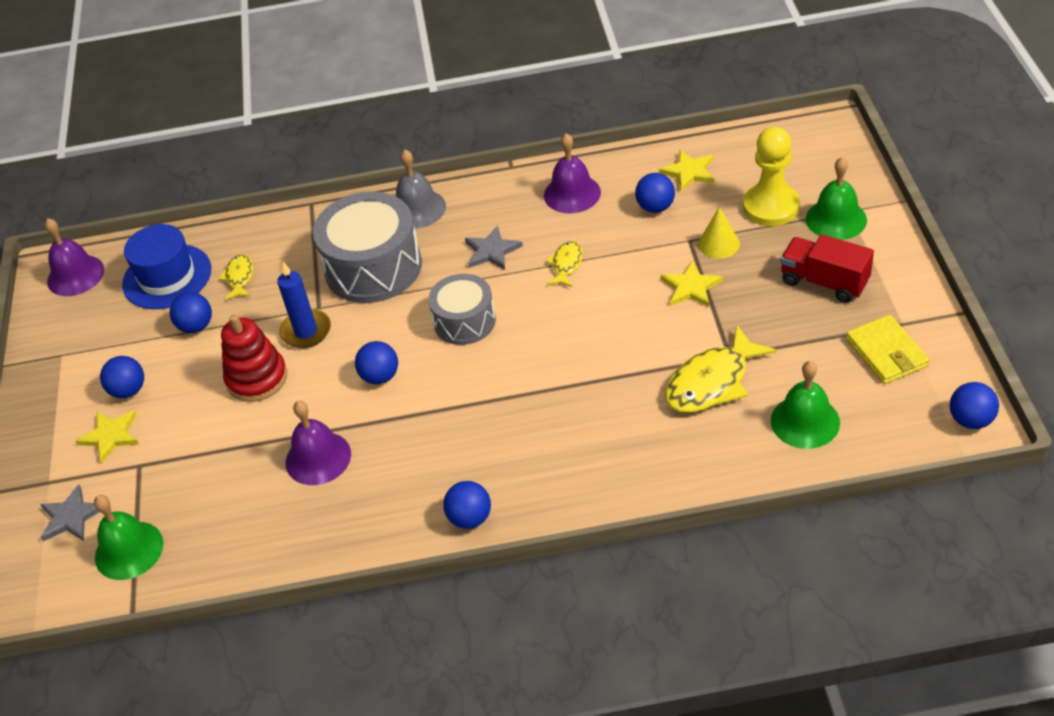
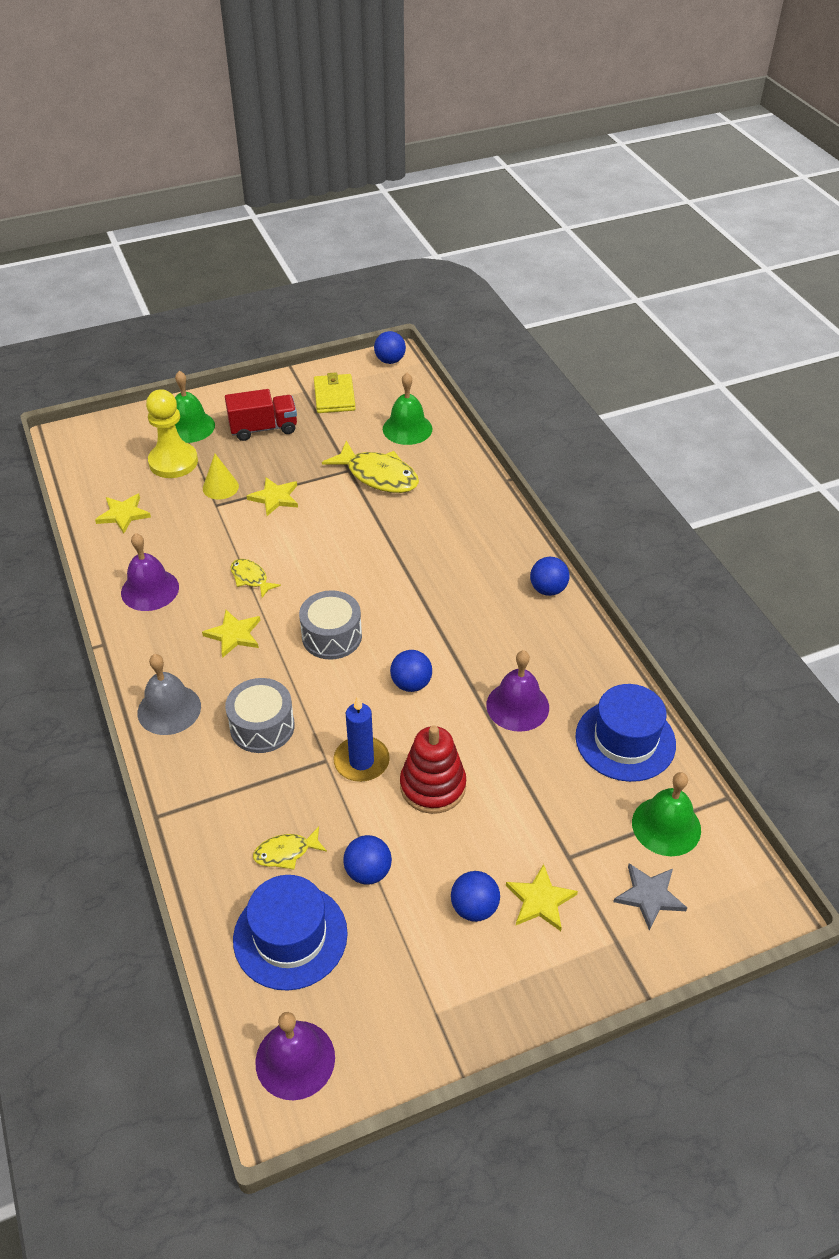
camera: 110 degrees left, 0 degrees up
(237, 541) = (625, 740): none -> blue hat
(373, 267) = (262, 726): grey drum -> grey drum, size x0.61
(492, 251) = (234, 635): grey star -> yellow star
(566, 264) = (251, 578): yellow fish -> yellow fish turned 45 degrees clockwise
(655, 207) = (172, 530): blue ball -> none
(824, 282) = (263, 428): red truck -> red truck turned 120 degrees counterclockwise
(886, 353) = (334, 396): yellow wallet -> yellow wallet turned 60 degrees counterclockwise

